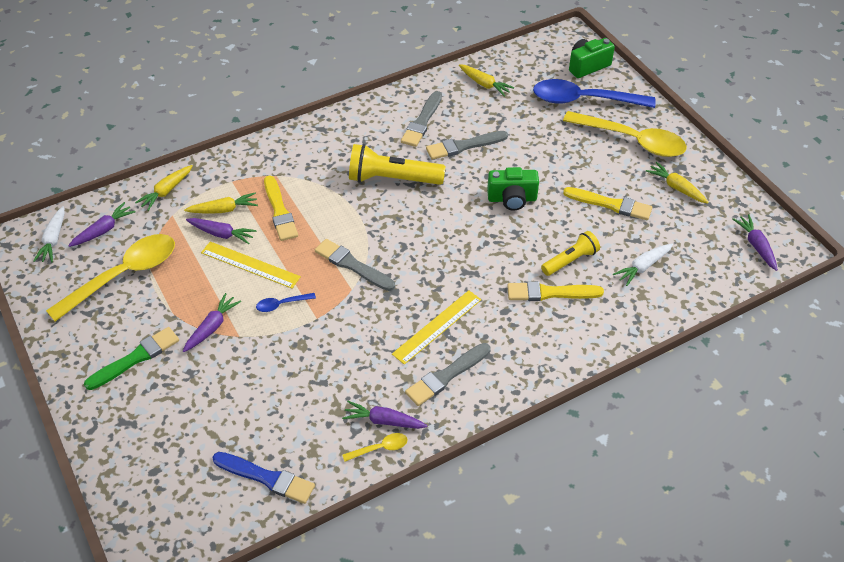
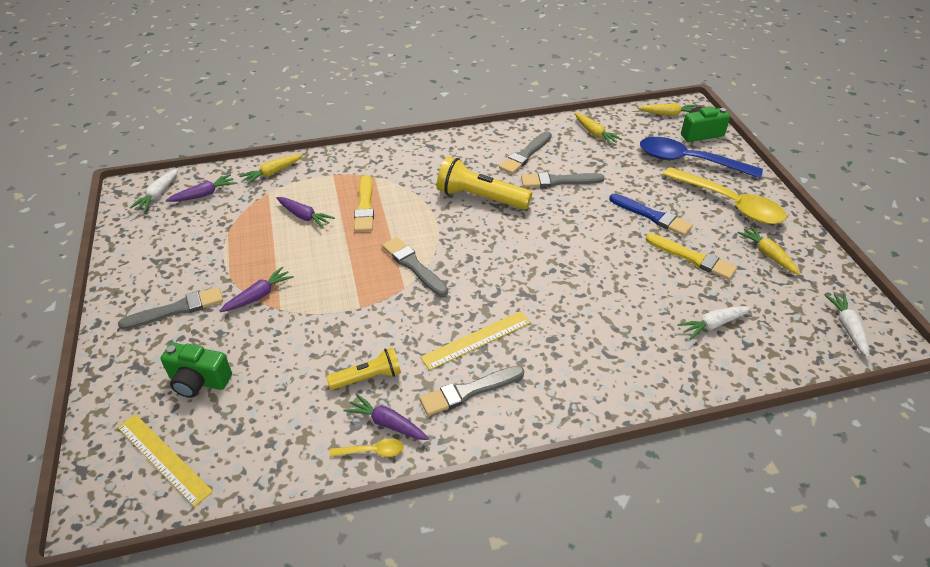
camera: 15 degrees right, 5 degrees down
(123, 275) = (202, 235): yellow spoon -> none
(135, 358) = (176, 309): green brush -> grey brush
(223, 209) = (315, 196): yellow carrot -> yellow carrot (668, 114)
(250, 265) = (318, 247): yellow ruler -> yellow ruler (163, 458)
(266, 478) = (245, 455): blue brush -> blue brush (652, 216)
(281, 304) = (332, 288): blue spoon -> none
(512, 199) = (591, 235): green camera -> green camera (199, 381)
(550, 293) = (605, 331): yellow brush -> none
(570, 260) = (635, 303): yellow flashlight -> yellow flashlight (368, 377)
(756, 246) = (847, 327): purple carrot -> white carrot

